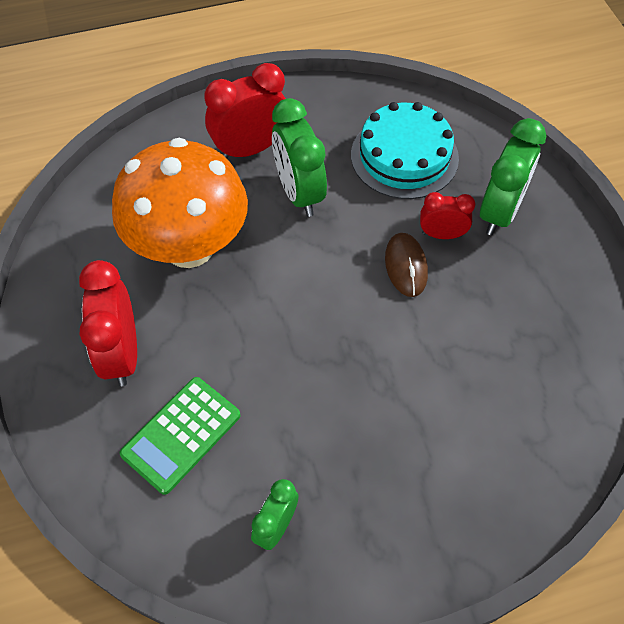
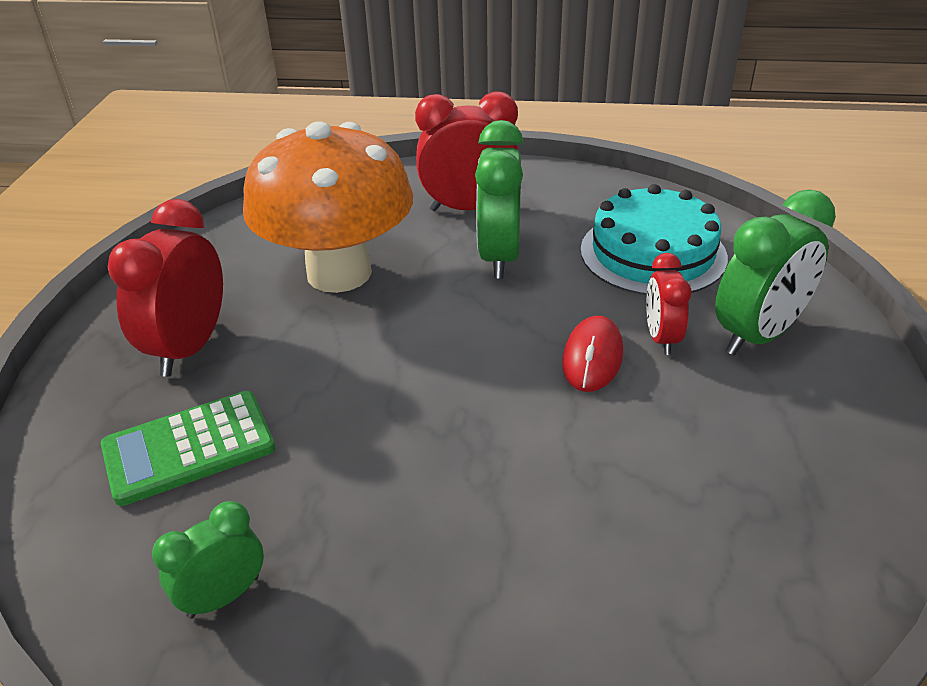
camera: 25 degrees right, 20 degrees down
(406, 266) = (592, 358): brown mouse -> red mouse
(442, 234) = (661, 338): red clock -> red clock turned 120 degrees counterclockwise

